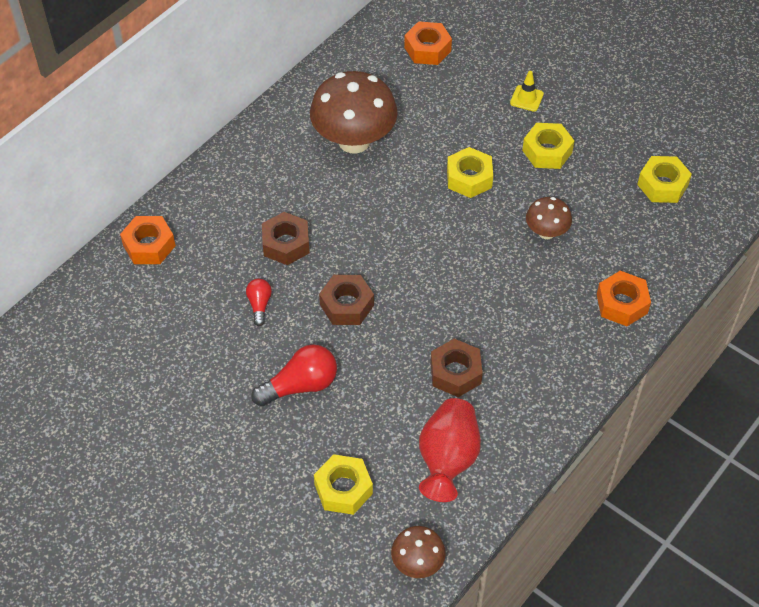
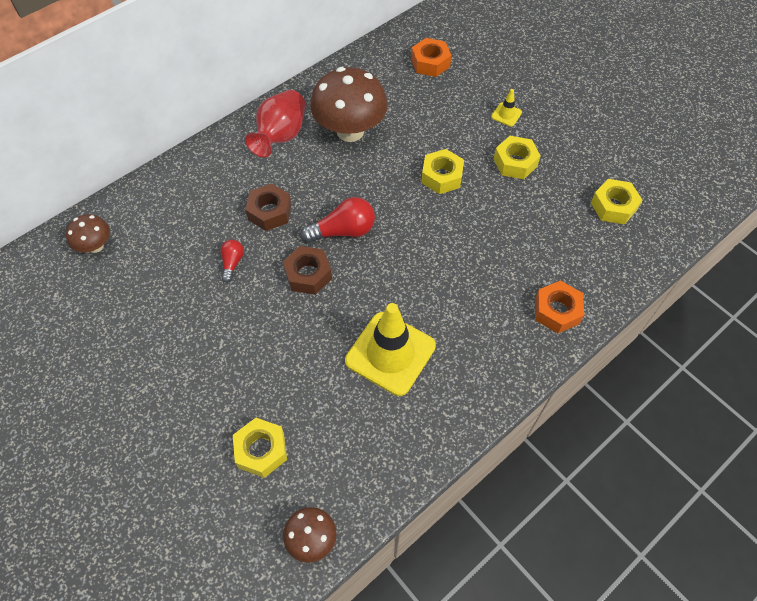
camera: 10 degrees right, 5 degrees up
(149, 245) = (154, 197): orange nut -> none
(300, 385) = (248, 343): red light bulb -> red light bulb (343, 231)
(447, 460) = (364, 437): red vase -> red vase (280, 136)
(455, 373) = (390, 353): brown nut -> yellow traffic cone
(546, 232) = (500, 234): brown mushroom -> brown mushroom (95, 246)

